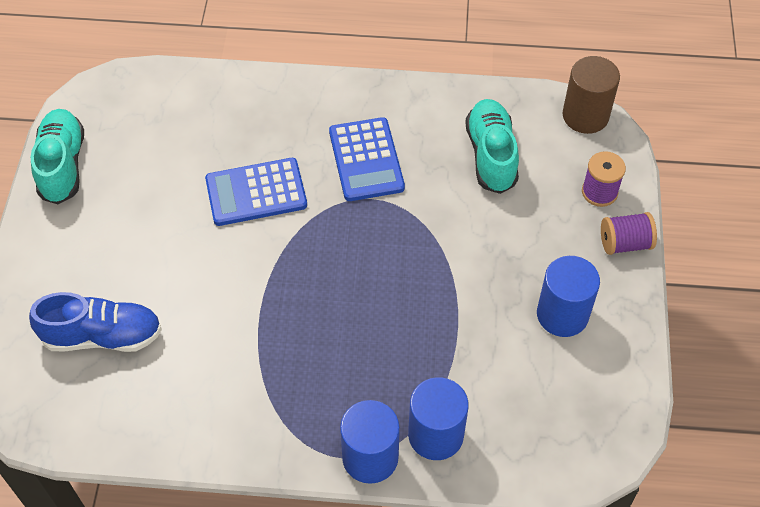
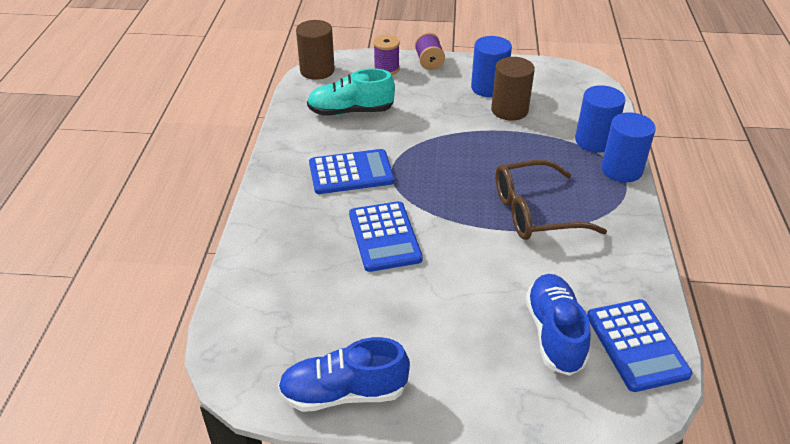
camera: 90 degrees left, 15 degrees down
(62, 165) = (344, 393): turquoise shoe -> blue shoe
(76, 410) = (637, 345): none -> blue calculator
(289, 341) = (535, 212): none -> brown glasses
(506, 336) = (509, 110): none -> brown cylinder

